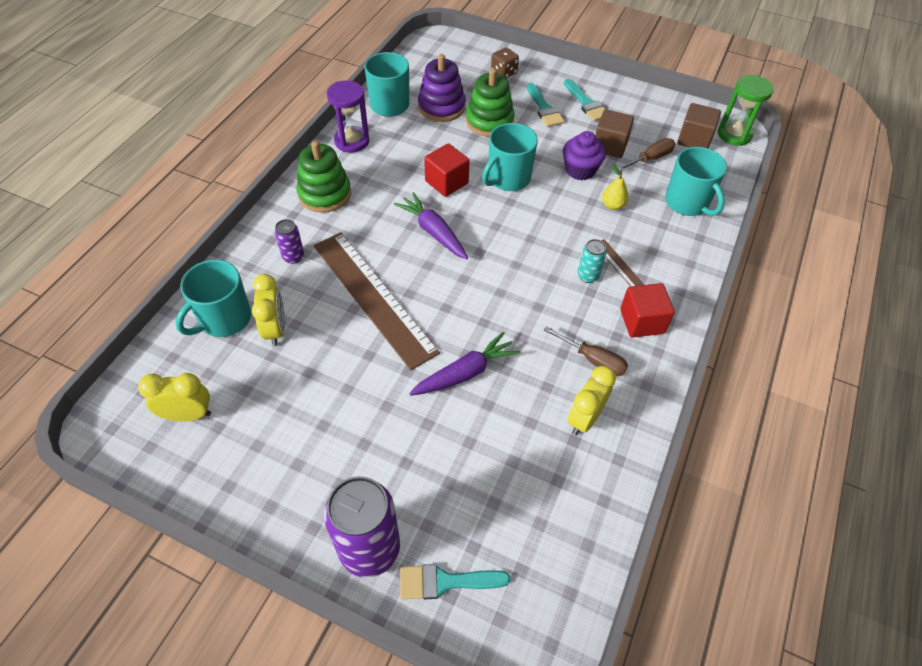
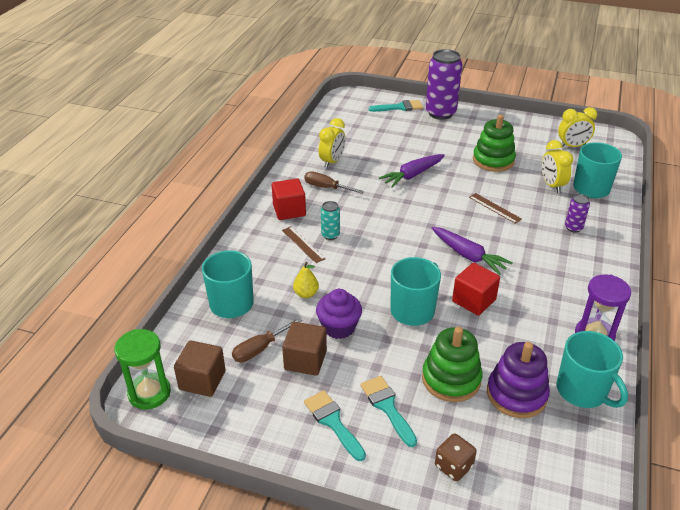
camera: 175 degrees right, 15 degrees down
(324, 194) = (583, 278): green stacking toy -> green stacking toy (493, 160)
(373, 297) = (495, 208): brown ruler -> brown ruler, size x0.41

